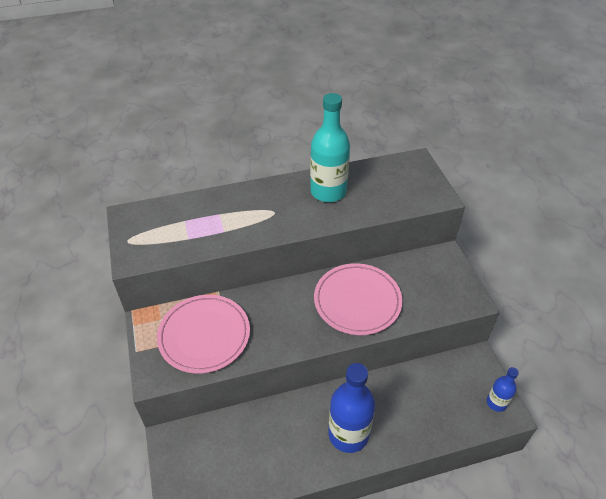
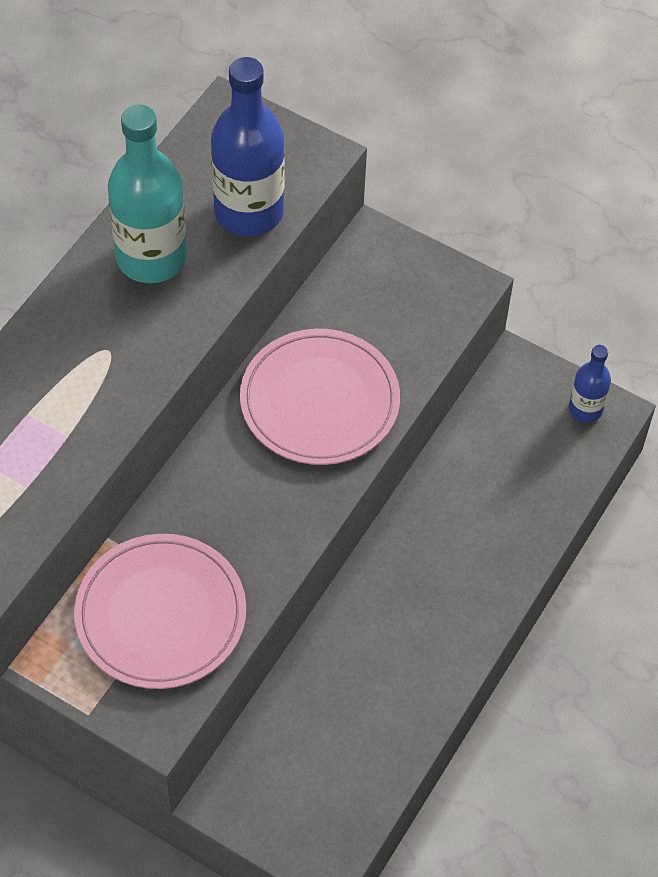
camera: 45 degrees left, 10 degrees up
(348, 434) = (446, 597): blue bottle -> blue bottle (249, 212)

